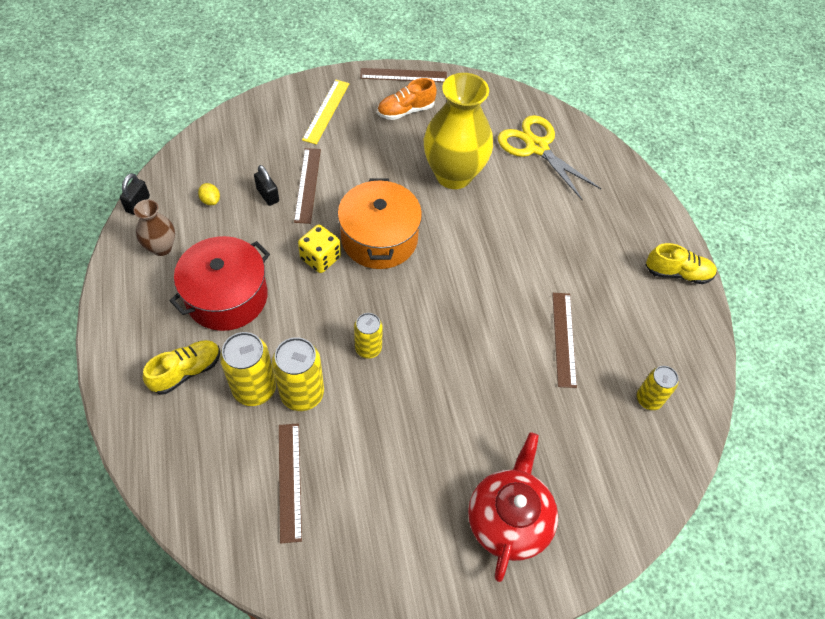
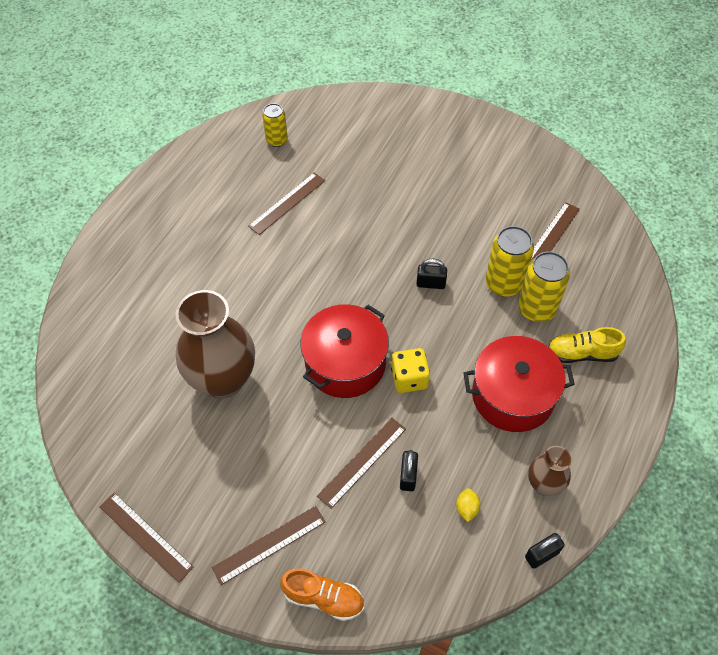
camera: 135 degrees left, 0 degrees up
(326, 111) = (269, 544): yellow ruler -> brown ruler
(368, 348) = (431, 283): yellow can -> black padlock
(379, 238) = (345, 363): orange pot -> red pot
(406, 111) = (191, 485): orange shoe -> orange shoe (323, 598)
(453, 175) = (223, 380): yellow vase -> brown vase
(509, 519) = (429, 140): red teapot -> none
(536, 147) = (122, 356): yellow scissors -> none
(677, 273) = (156, 190): yellow shoe -> none

